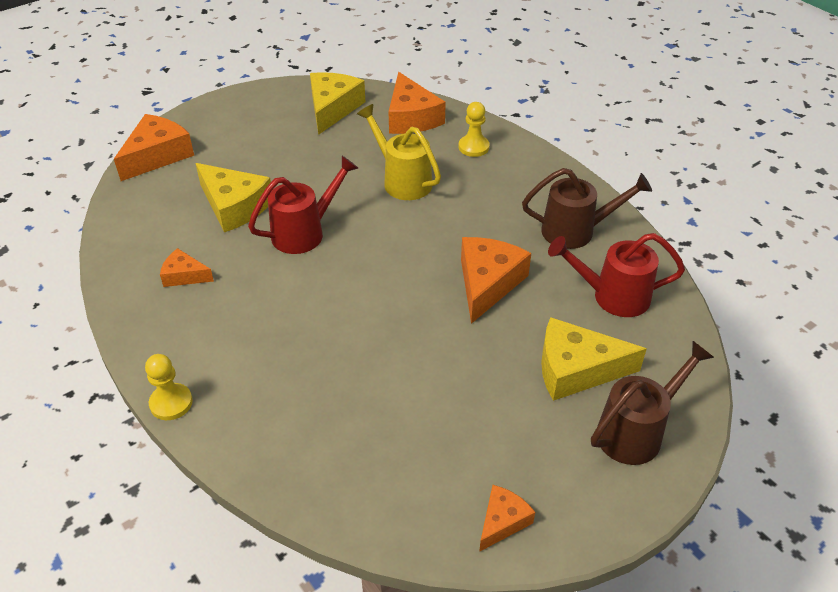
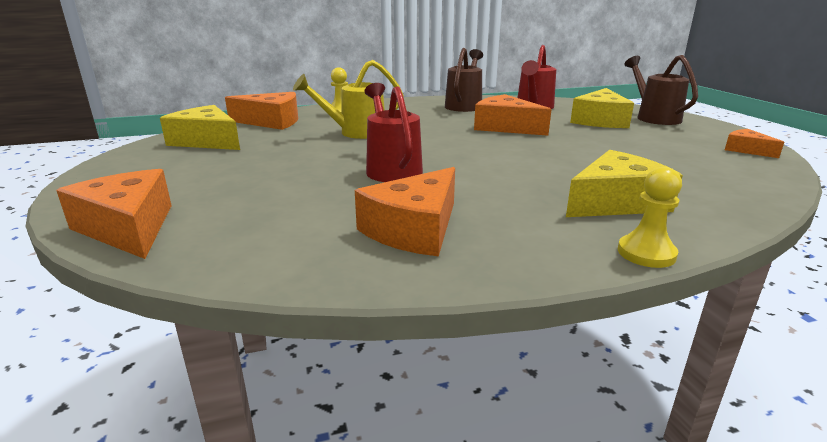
camera: 70 degrees left, 20 degrees down
(184, 275) = (414, 229): orange cheese -> orange cheese, size x1.80
(234, 206) = (310, 193): yellow cheese -> yellow cheese (616, 202)

